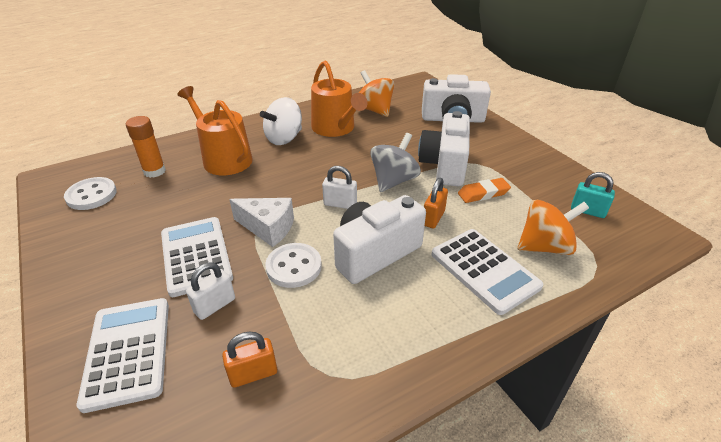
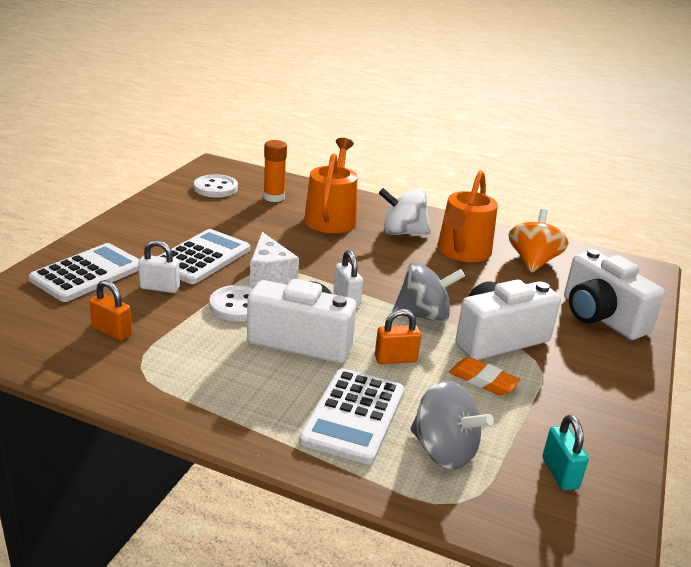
camera: 50 degrees right, 10 degrees down
(544, 246) = (443, 451): orange spinning top -> grey spinning top

